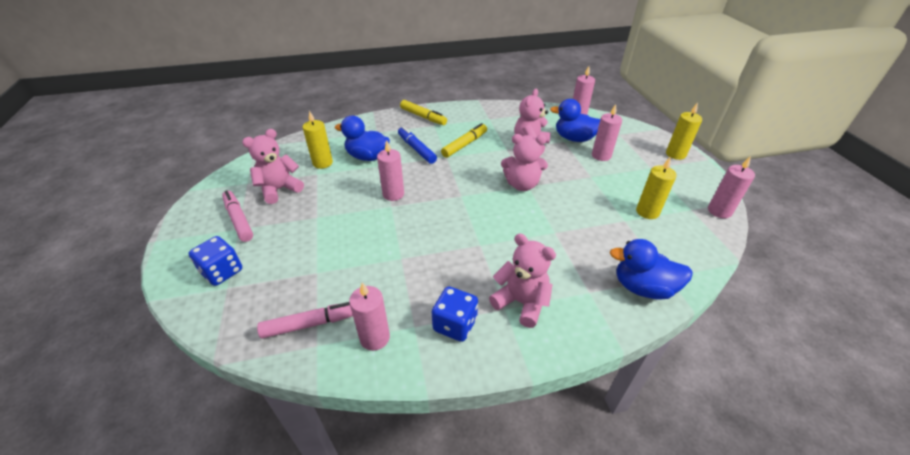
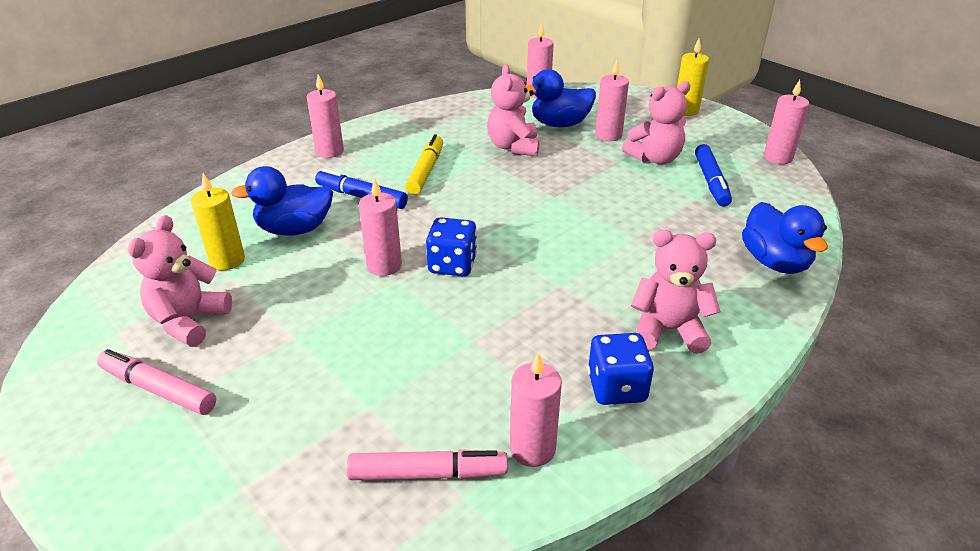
camera: 30 degrees left, 5 degrees down
(222, 272) = (208, 472): blue dice -> blue dice (452, 265)
(311, 323) = (428, 473): pink marker -> pink marker turned 45 degrees clockwise
(423, 117) = (329, 151): yellow marker -> pink candle
(522, 185) = (546, 197): pink teddy bear -> pink teddy bear (655, 158)
(643, 287) = (775, 262): blue duck -> blue duck turned 90 degrees counterclockwise
(647, 212) = (711, 182): yellow candle -> blue marker

